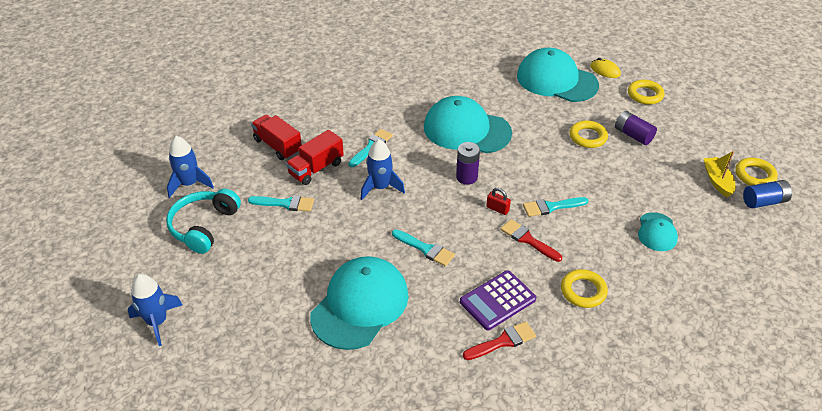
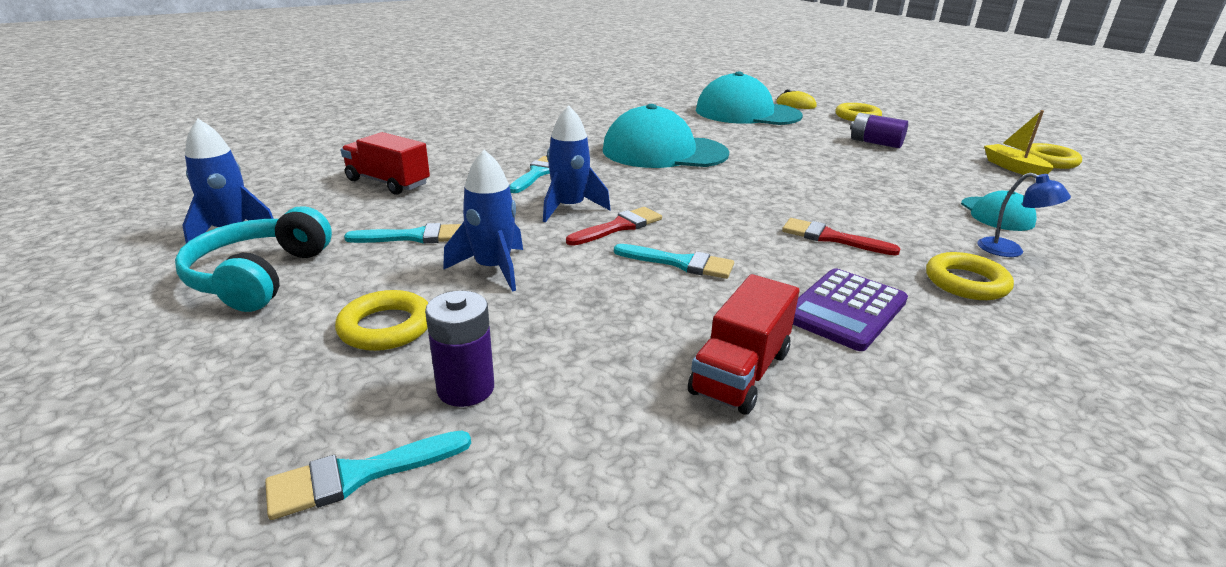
camera: 15 degrees left, 15 degrees down
(157, 322) = (134, 438): blue rocket -> blue rocket (493, 269)
(316, 169) = (457, 198): red truck -> red truck (740, 372)
(360, 305) = (602, 347): turquoise cap -> none
(466, 177) = (693, 189): purple battery -> purple battery (466, 388)
(497, 209) = (760, 213): red padlock -> none
(502, 341) = (902, 363): red brush -> red brush (619, 227)
(551, 207) = (834, 205): turquoise brush -> turquoise brush (359, 475)
(587, 137) = (823, 147): yellow ring -> yellow ring (386, 327)
(634, 268) = (1010, 251): none -> blue lamp
(764, 201) = (1087, 179): blue battery -> none

